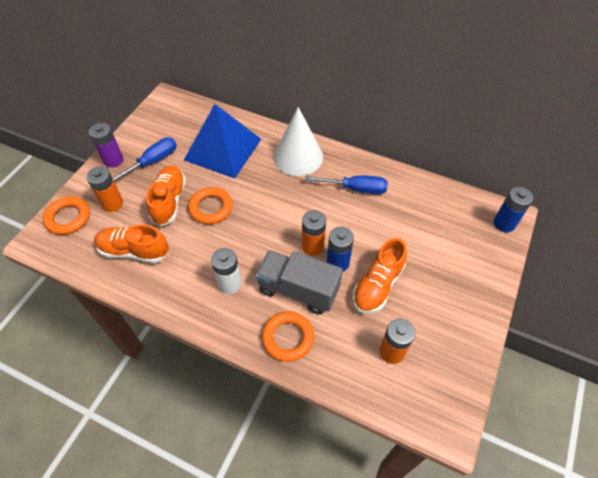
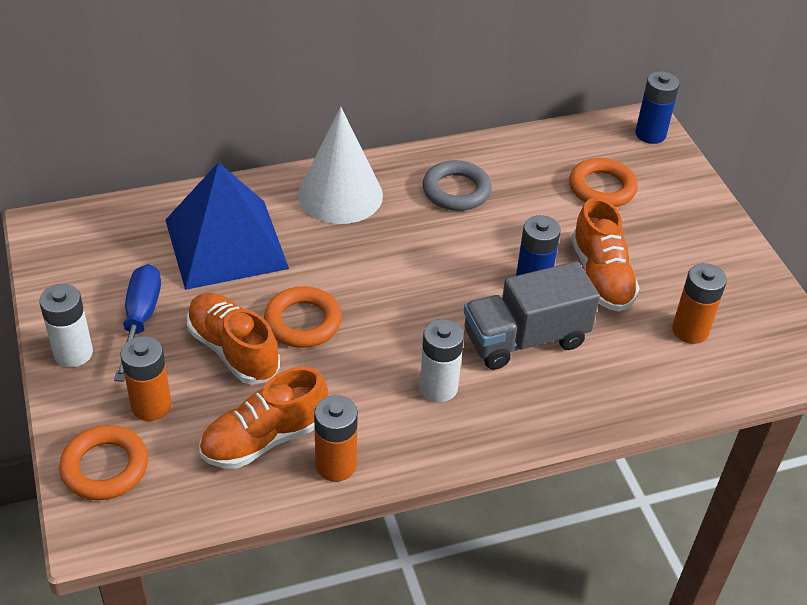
camera: 45 degrees left, 10 degrees down
(113, 160) = (73, 353): purple battery -> white battery
(288, 338) = (574, 394): orange ring -> orange ring (602, 188)
(313, 246) = (484, 283): orange battery -> orange battery (336, 465)
(356, 189) = (456, 190): blue screwdriver -> grey ring

